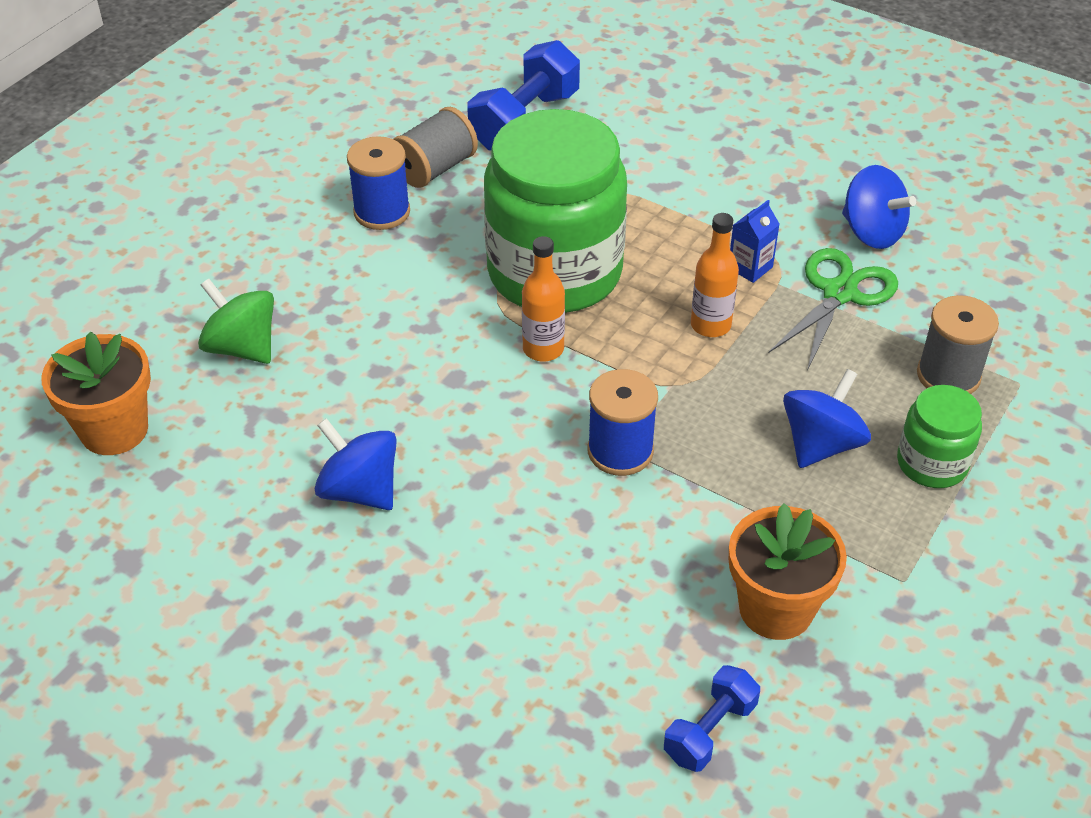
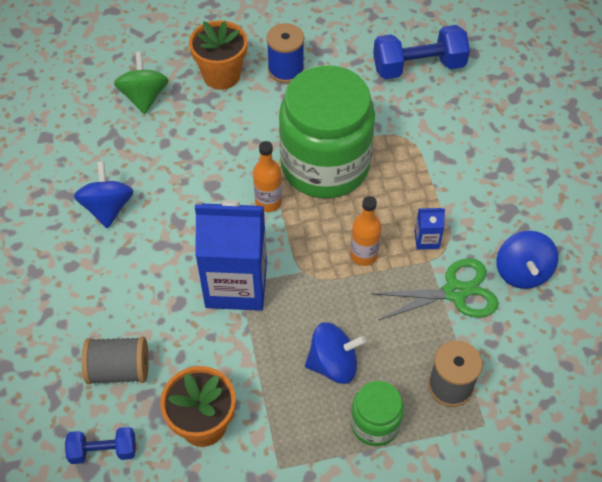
camera: 45 degrees right, 10 degrees up
(114, 430) = (52, 98): orange flower pot -> orange flower pot (221, 75)
(435, 169) = (339, 63): grey spool -> grey spool (119, 369)
(620, 451) = (236, 284): blue spool -> blue carton

